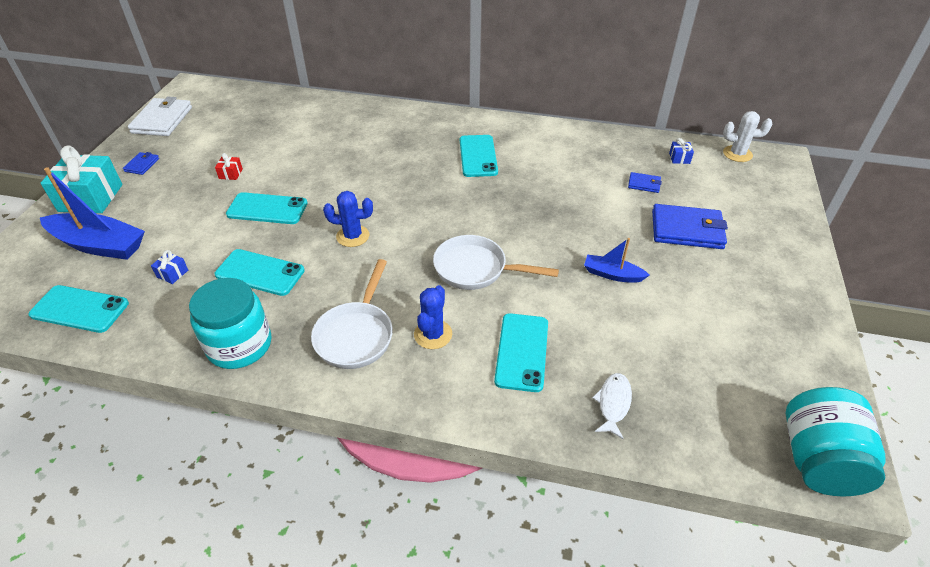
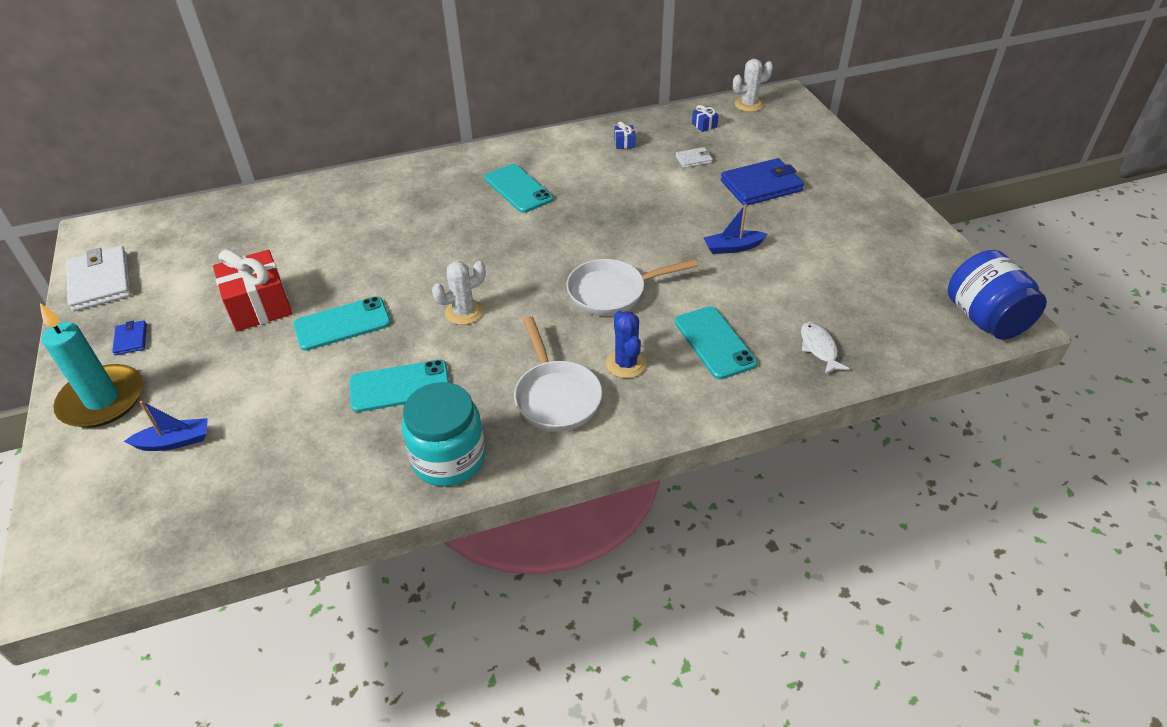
camera: 30 degrees left, 0 degrees up
(80, 309) = (226, 511): turquoise phone -> none
(91, 198) = (102, 400): turquoise gift -> turquoise candle
(99, 245) = (174, 441): blue boat -> blue boat, size x0.53
(172, 273) = (300, 430): blue gift -> blue gift (624, 143)
(230, 174) = (259, 306): red gift -> red gift, size x2.39
(353, 236) = (464, 312): blue cactus -> white cactus
(644, 184) = (693, 159): blue wallet -> white wallet
(818, 460) = (985, 319): turquoise jar -> blue jar

